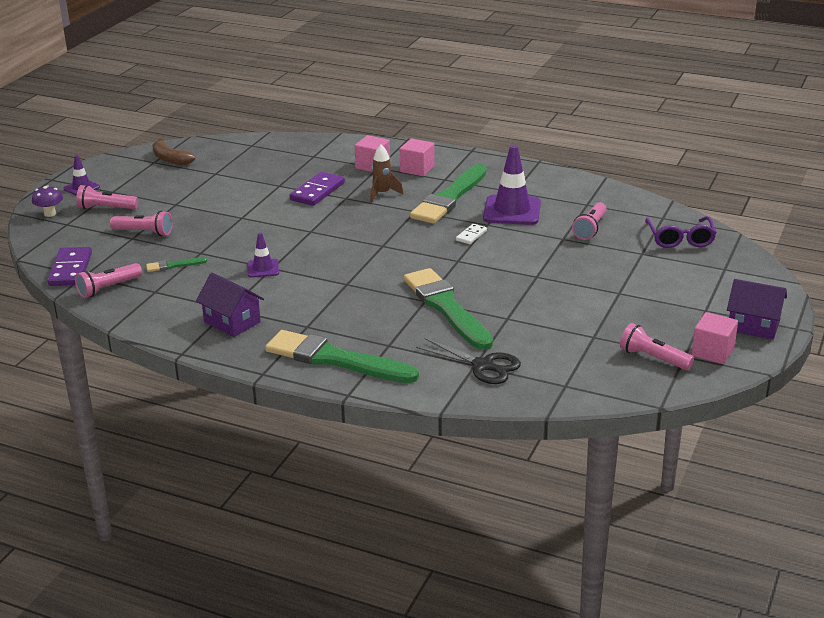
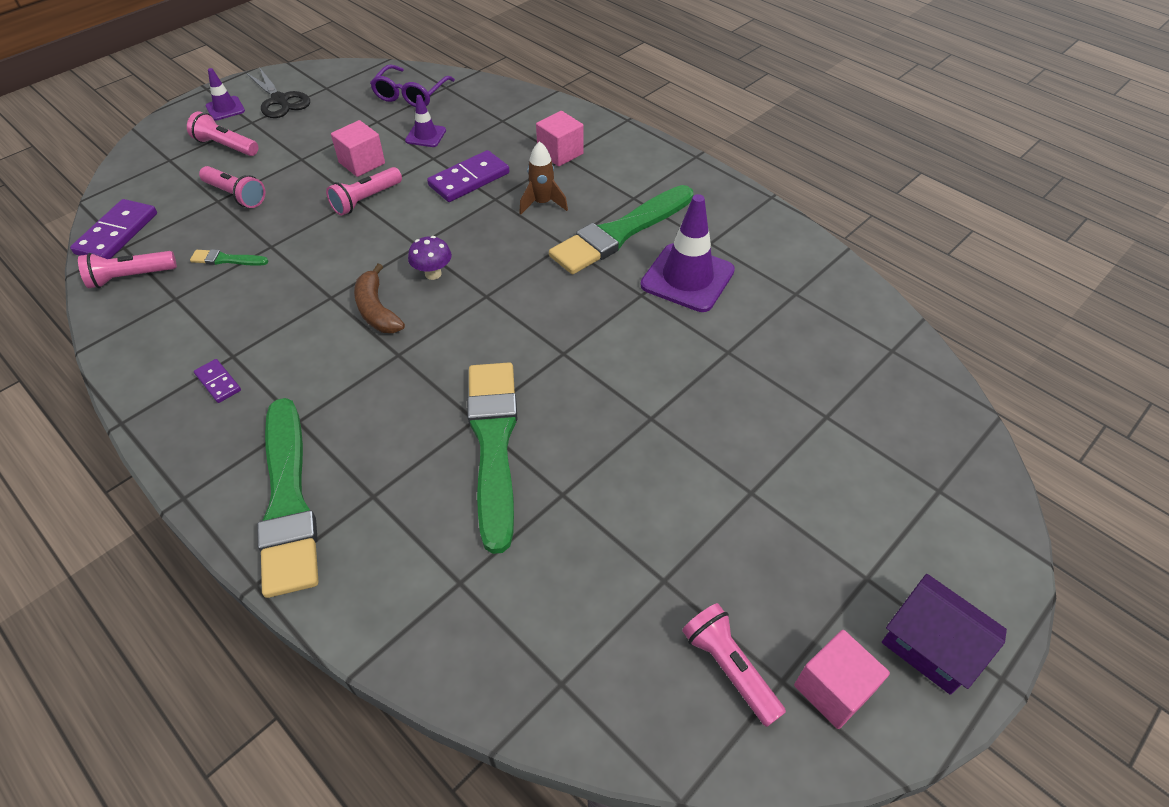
camera: 20 degrees right, 20 degrees up
(50, 214) = (165, 139): purple mushroom -> purple mushroom (433, 274)
(170, 159) = (345, 87): brown banana -> brown banana (376, 310)
(232, 322) = (218, 382): purple house -> purple domino
(263, 268) = (319, 295): purple traffic cone -> purple traffic cone (425, 135)
(335, 359) = (288, 501): green brush -> green brush turned 150 degrees counterclockwise
(417, 169) = (610, 172): pink cube -> pink cube (362, 163)
(471, 235) = (608, 310): white domino -> none
(483, 365) = (470, 589): black scissors -> black scissors (280, 100)
(590, 229) = (776, 343): pink flashlight -> pink flashlight (366, 200)
(680, 239) = (898, 403): purple glasses -> purple glasses (410, 95)

